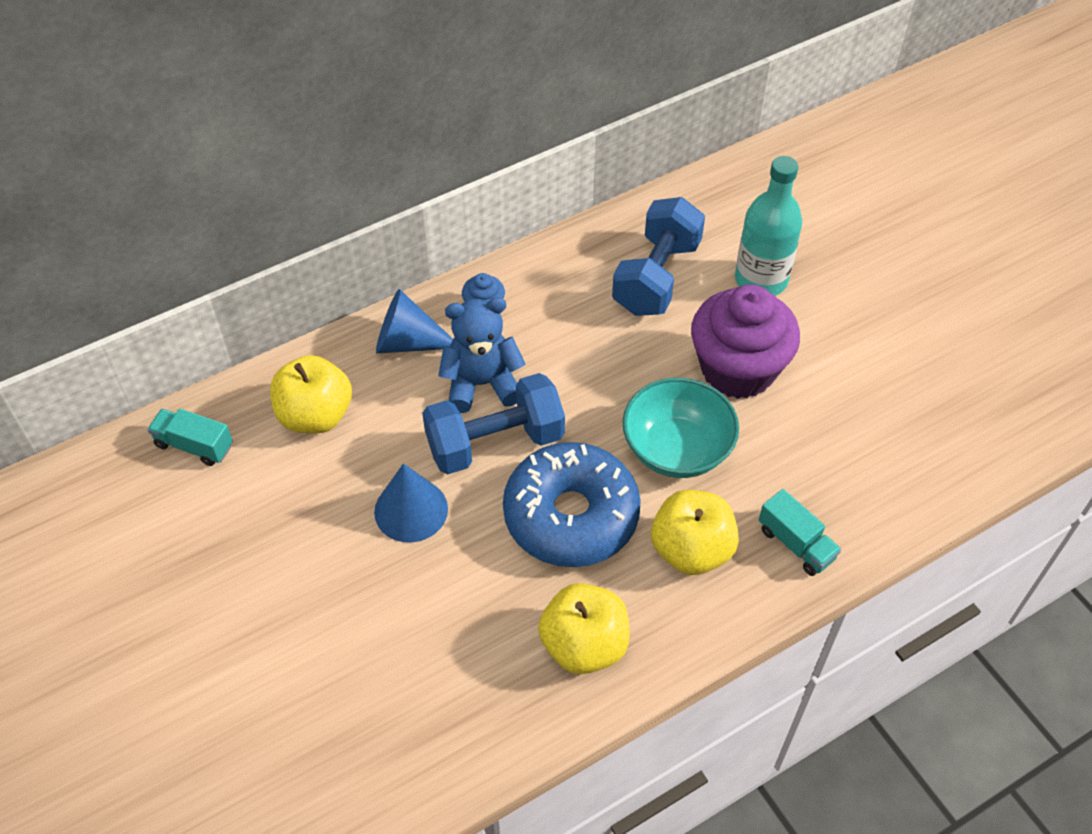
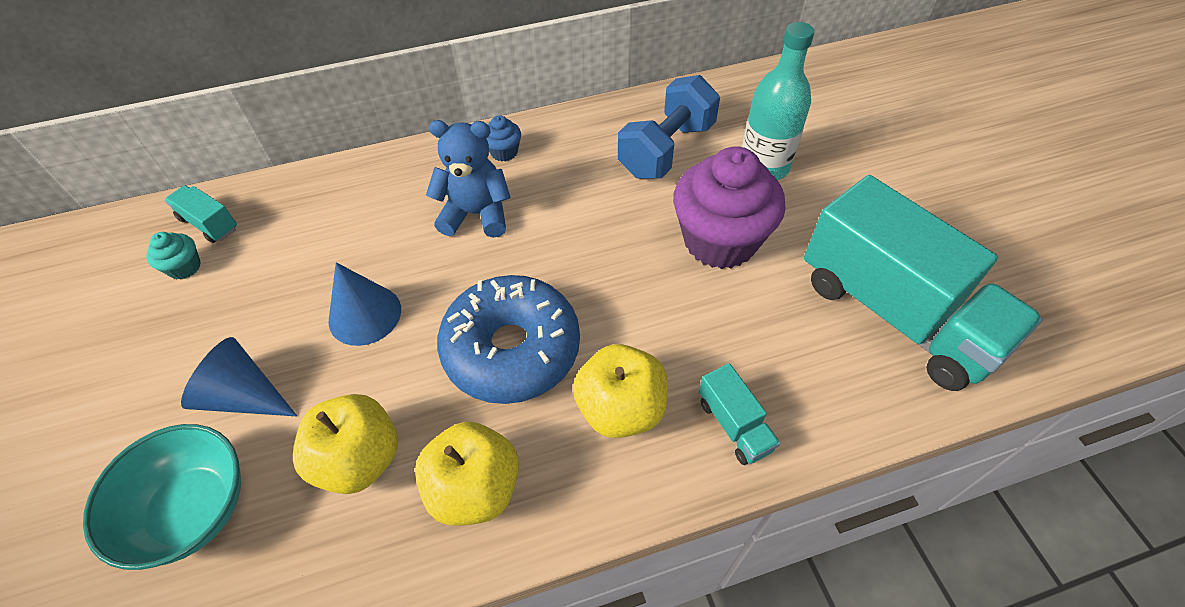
camera: 15 degrees right, 0 degrees up
(194, 497) = (185, 267): none -> turquoise cupcake
(315, 415) = (321, 216): yellow apple -> yellow apple (359, 459)
(408, 342) = (427, 169): blue cone -> blue cone (244, 396)
(495, 443) = (467, 267): blue dumbbell -> none
(677, 449) = (637, 304): turquoise bowl -> turquoise bowl (193, 510)
(916, 413) = (895, 313): none -> turquoise truck

